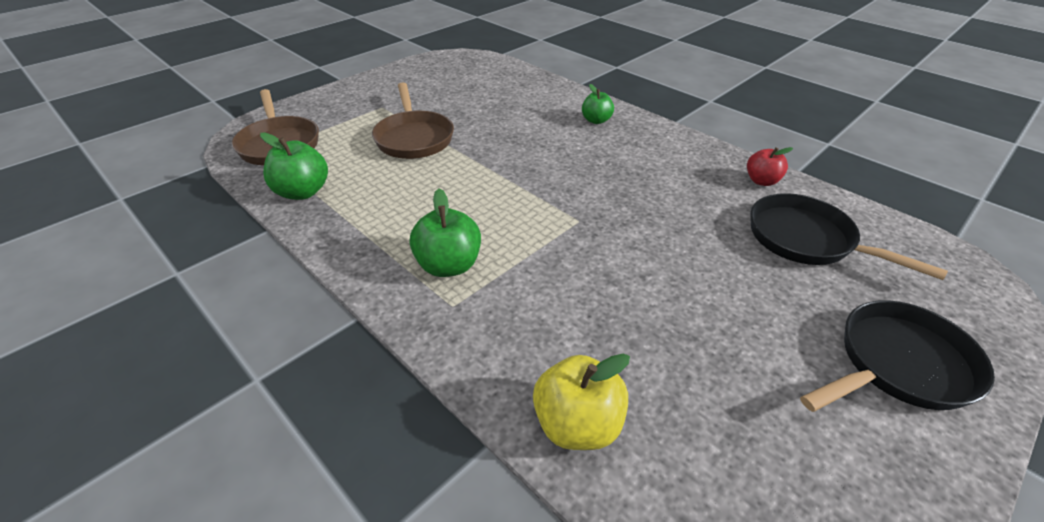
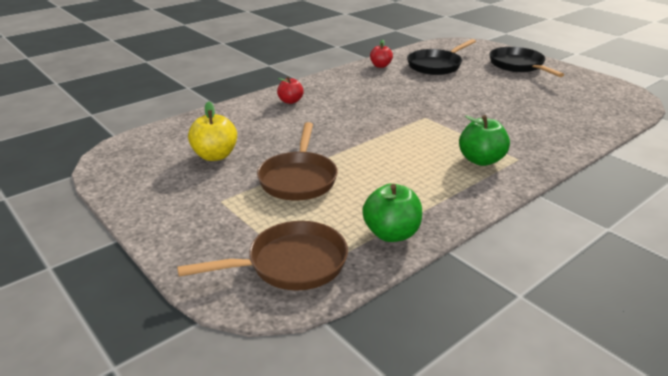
camera: 85 degrees left, 10 degrees down
(414, 138) = (298, 179): brown pan -> brown pan turned 105 degrees clockwise
(577, 424) = (585, 129): yellow apple -> yellow apple (215, 156)
(596, 120) = (290, 101): green apple -> red apple

